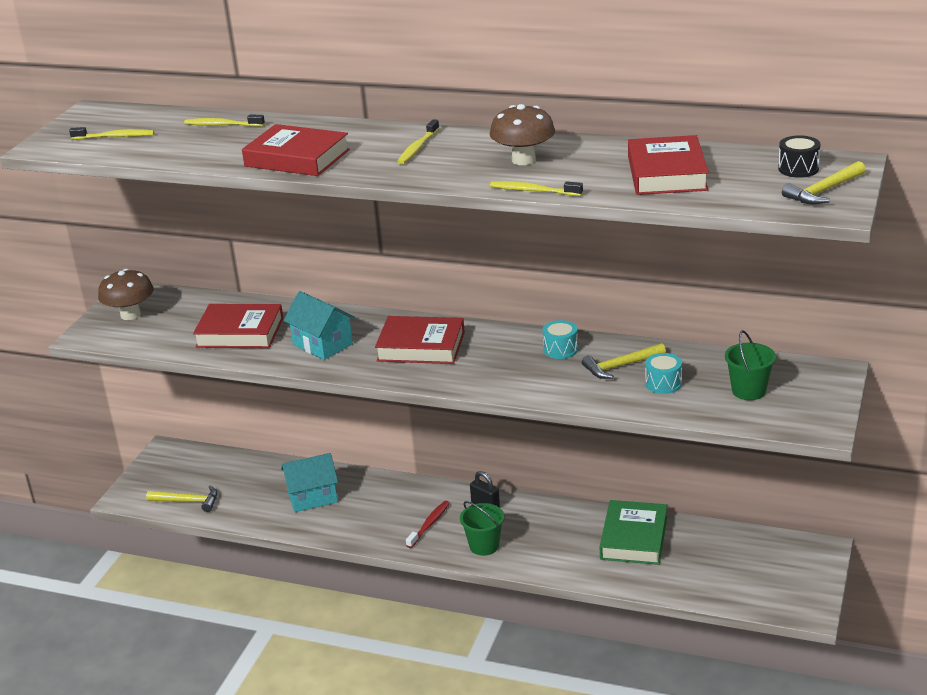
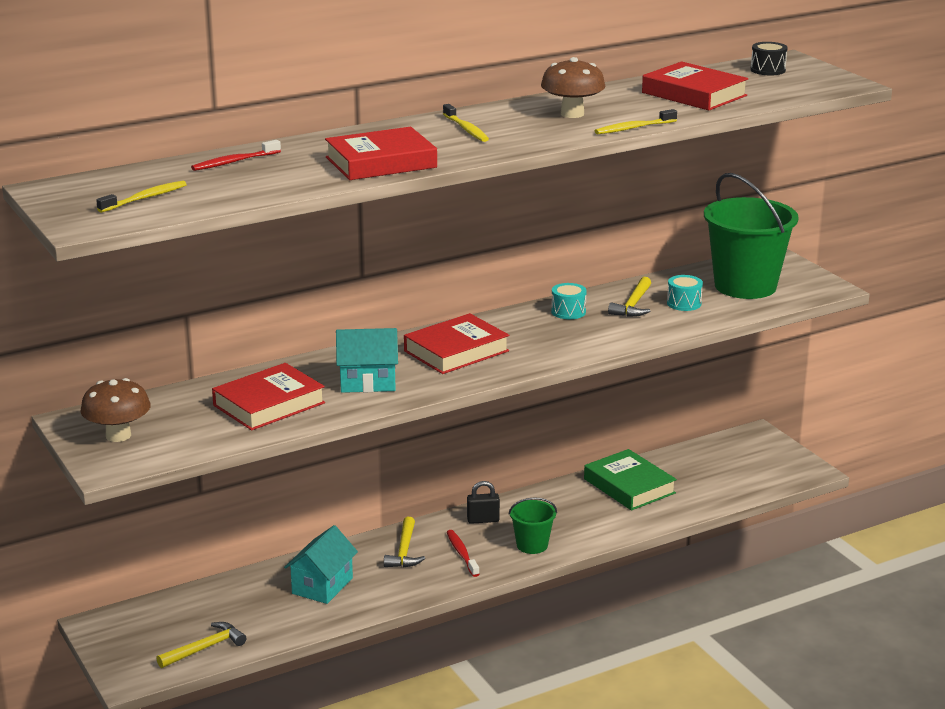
camera: 50 degrees left, 5 degrees down
(223, 125) = (234, 162): yellow toothbrush -> red toothbrush
(748, 391) = (745, 286): green bucket -> green bucket, size x2.02
(824, 191) = (815, 77): yellow hammer -> yellow hammer (404, 551)

